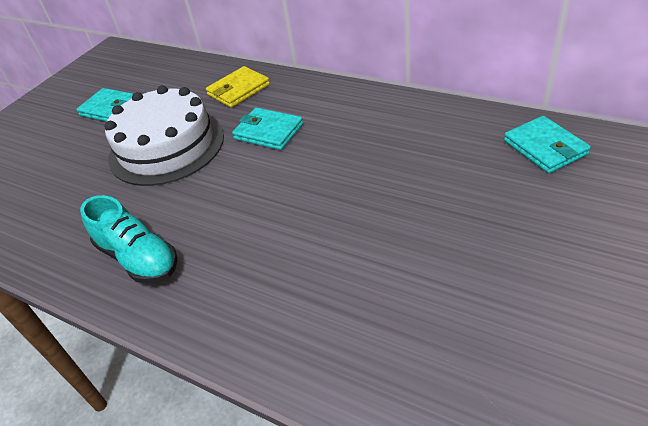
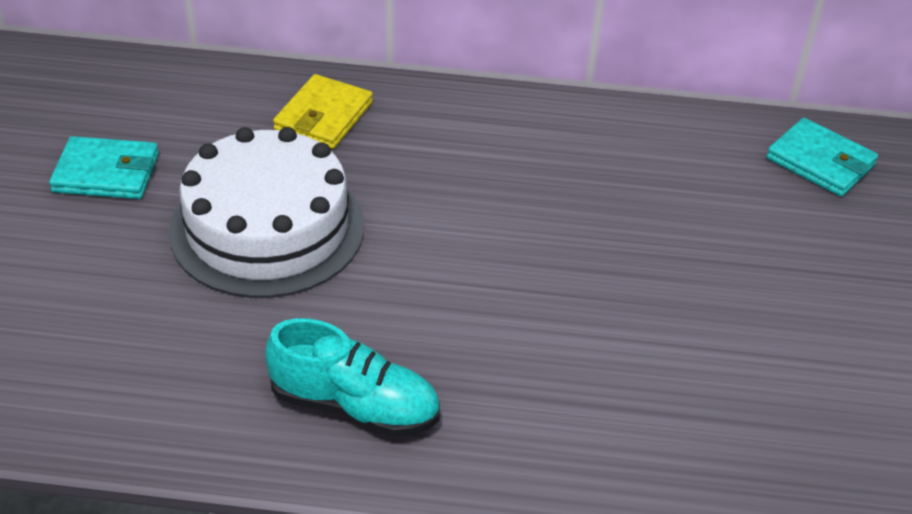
camera: 30 degrees left, 0 degrees up
(268, 132) = (424, 183): turquoise wallet -> none

